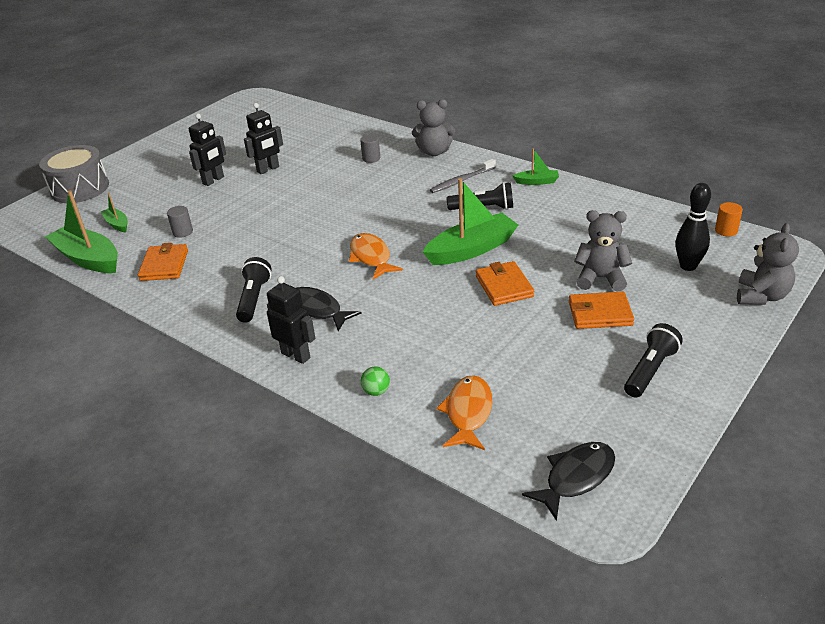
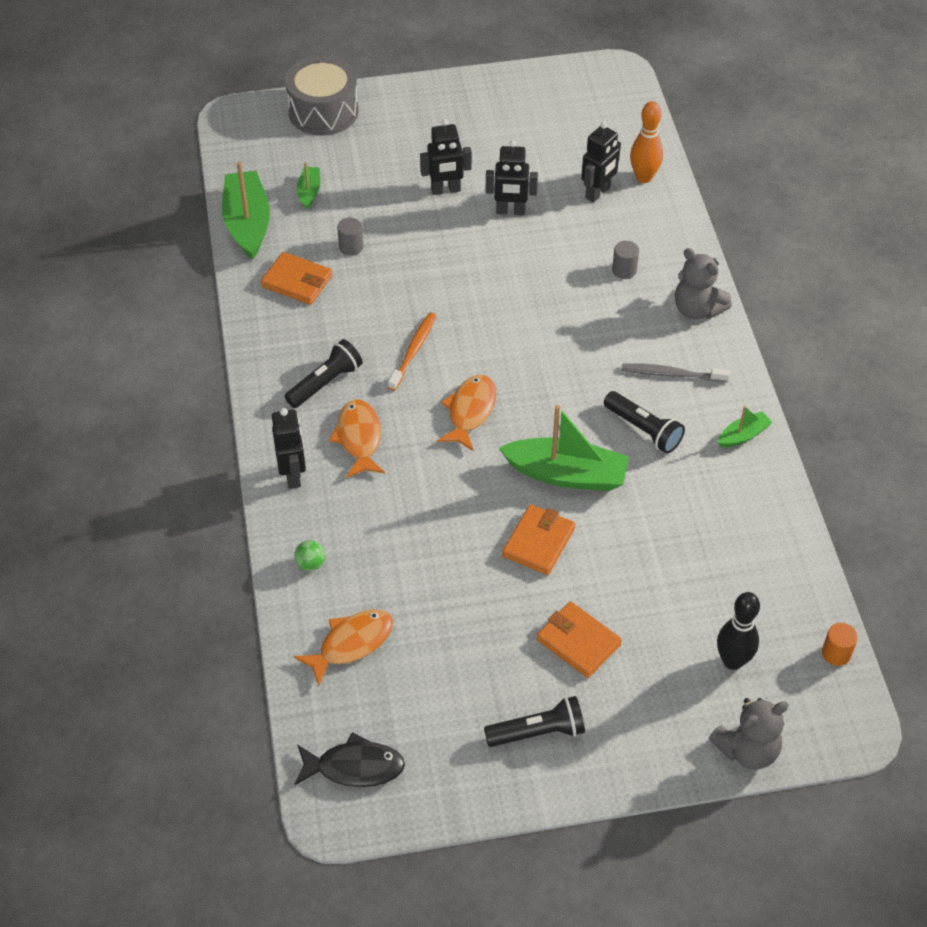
camera: 40 degrees right, 15 degrees up
(164, 265) = (297, 281): orange wallet -> orange wallet turned 75 degrees clockwise
(293, 252) = (413, 351): none -> orange toothbrush
(310, 140) = (598, 193): none -> black robot
(317, 310) = (359, 438): black fish -> orange fish
(327, 123) = (644, 177): none -> orange bowling pin
(537, 182) = (743, 435): green boat -> green boat turned 75 degrees counterclockwise
(600, 278) = (633, 606): grey teddy bear -> none

